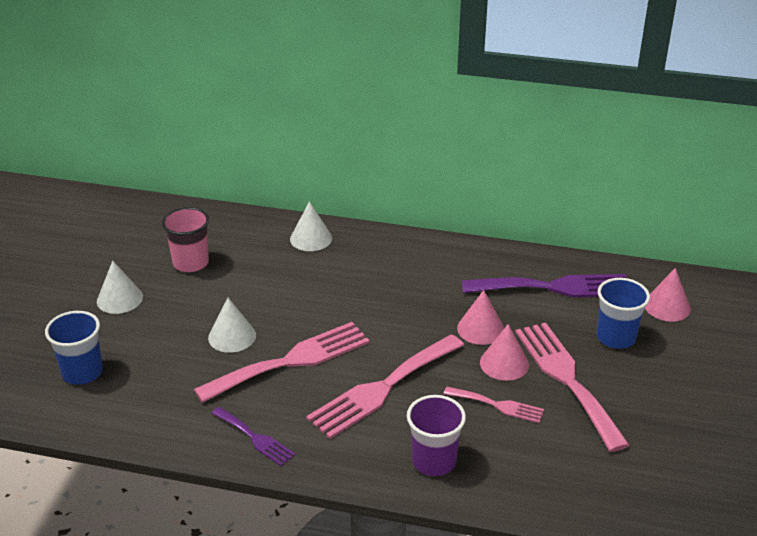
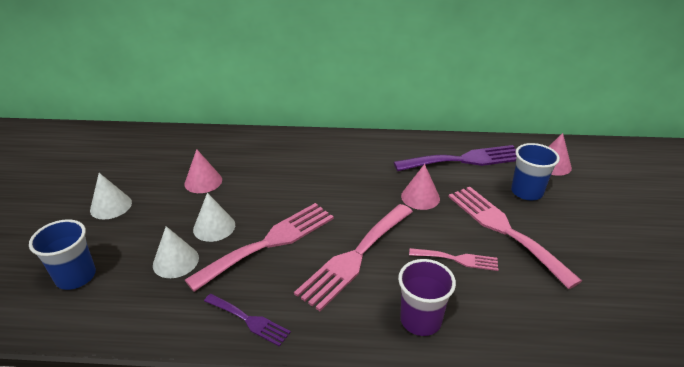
camera: 10 degrees left, 0 degrees up
(191, 263) = (171, 171): pink cup -> none
(311, 238) = (267, 143): white cone -> white cone (176, 261)
(504, 363) = (449, 223): pink cone -> pink cone (203, 181)

